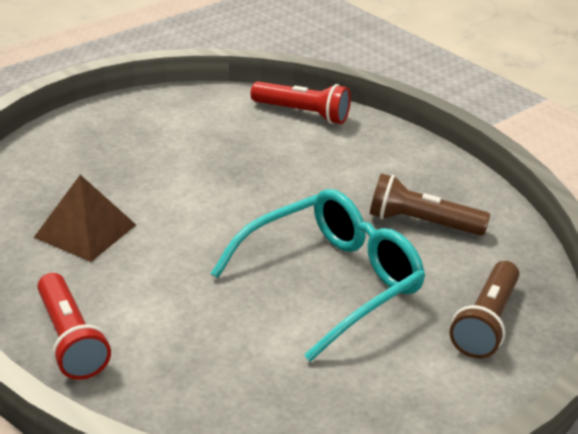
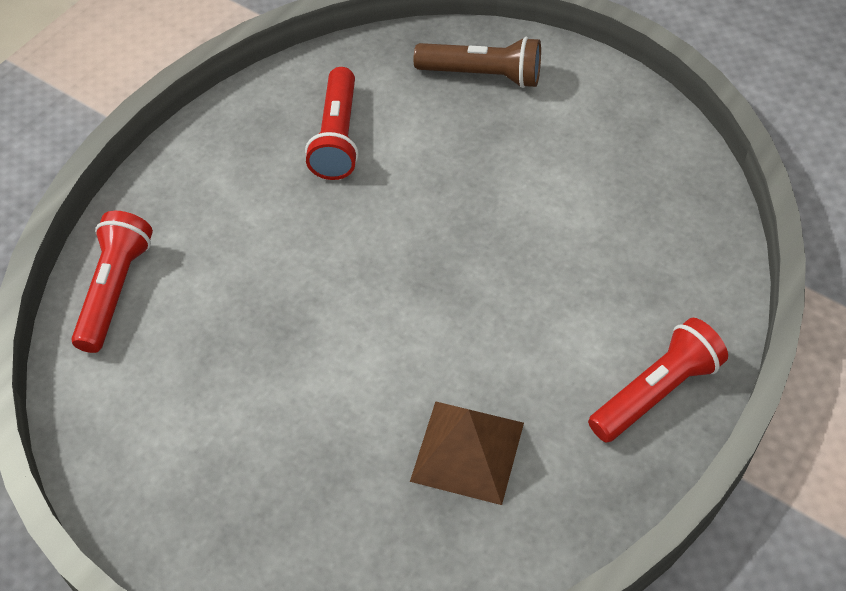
camera: 100 degrees left, 20 degrees up
(331, 282) = (469, 195): turquoise glasses -> none
(422, 223) = (337, 137): brown flashlight -> red flashlight

